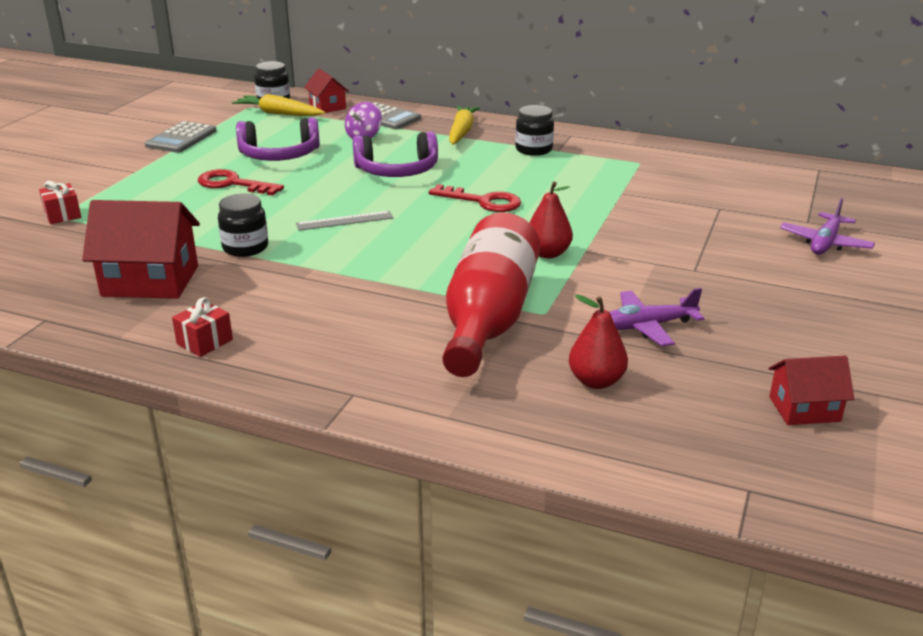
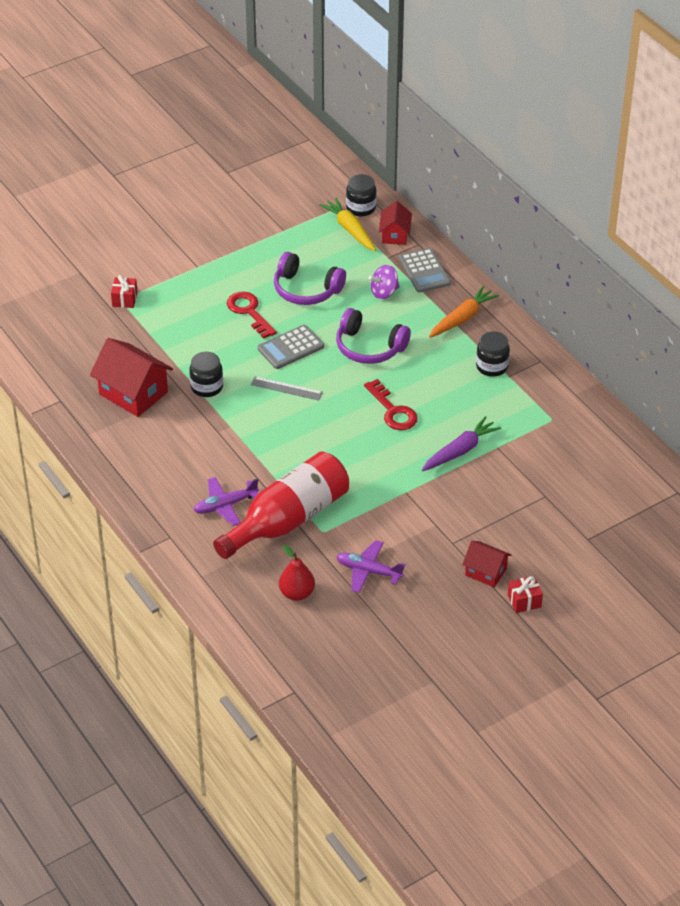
camera: 35 degrees right, 15 degrees up
(181, 138) = (256, 235): grey calculator -> grey calculator (290, 347)
(205, 342) = (127, 460): red gift -> red gift (524, 601)
(462, 132) = (462, 318): yellow carrot -> orange carrot
(548, 253) = (379, 483): red pear -> none
(591, 206) = (460, 451): none -> purple carrot
(804, 409) = (380, 667): red house -> red house (486, 572)
(825, 243) = (569, 564): purple plane -> purple plane (225, 505)

